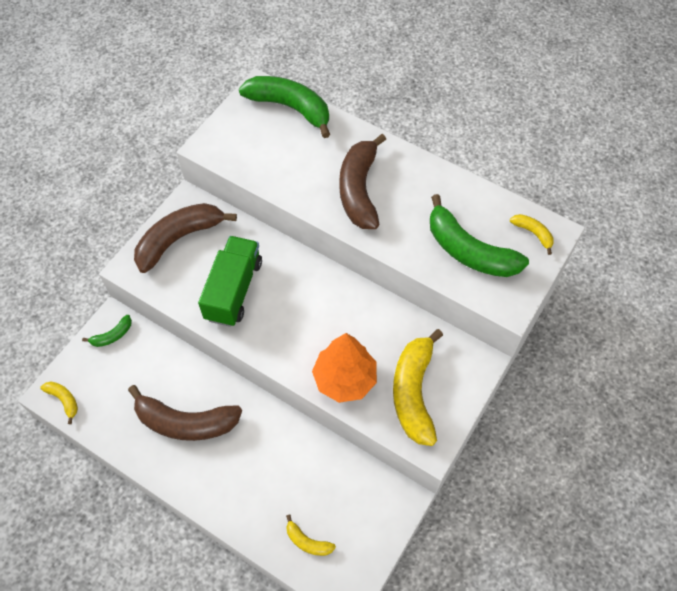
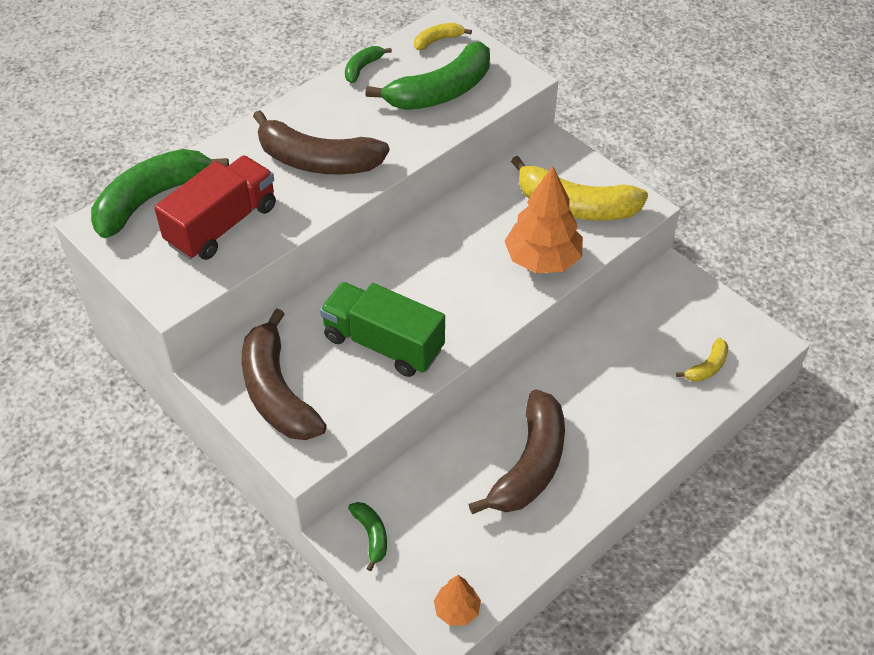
camera: 75 degrees left, 10 degrees down
(64, 400) = (457, 610): yellow banana -> orange tree
(278, 153) = (222, 225): none -> red truck
(475, 190) = (362, 68): none -> green banana

